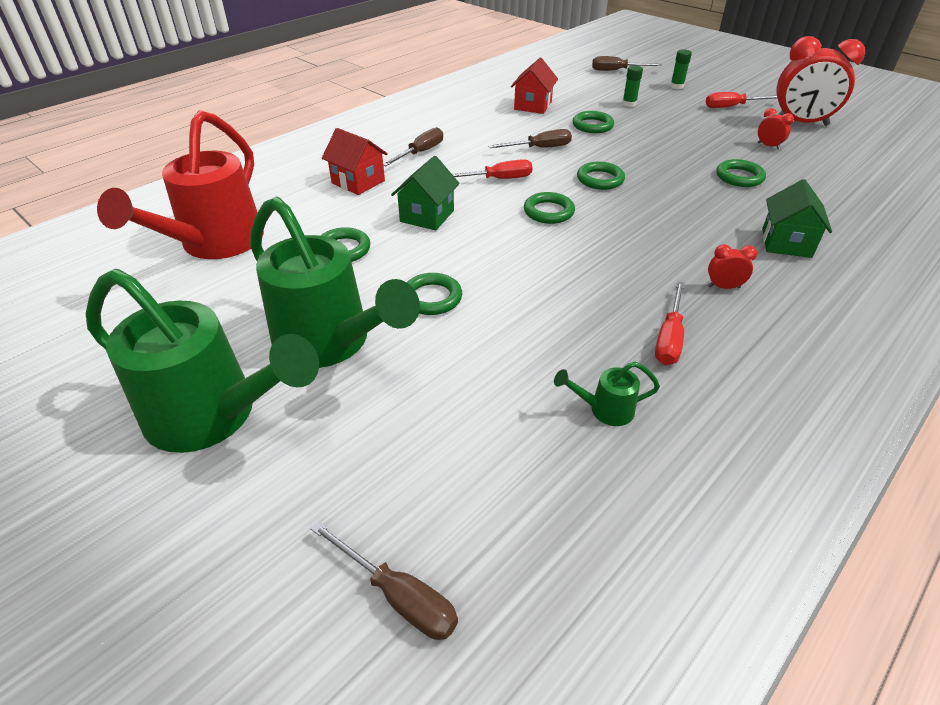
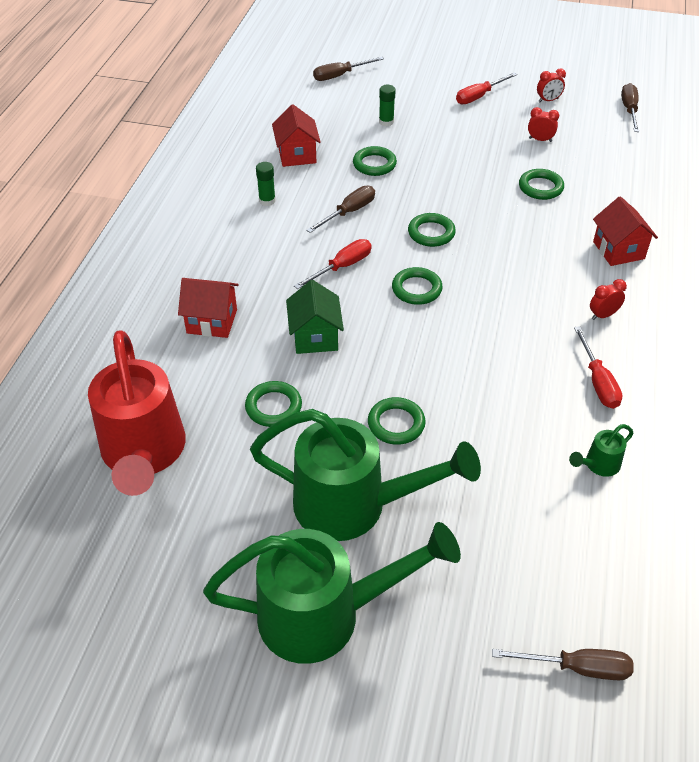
camera: 30 degrees left, 5 degrees up
(420, 153) = (239, 260): brown screwdriver -> brown screwdriver (629, 110)
(676, 86) = (412, 82): green glue stick -> green glue stick (267, 201)
(786, 243) = (618, 250): green house -> red house
(800, 123) = (548, 100): red clock -> red clock, size x0.42

